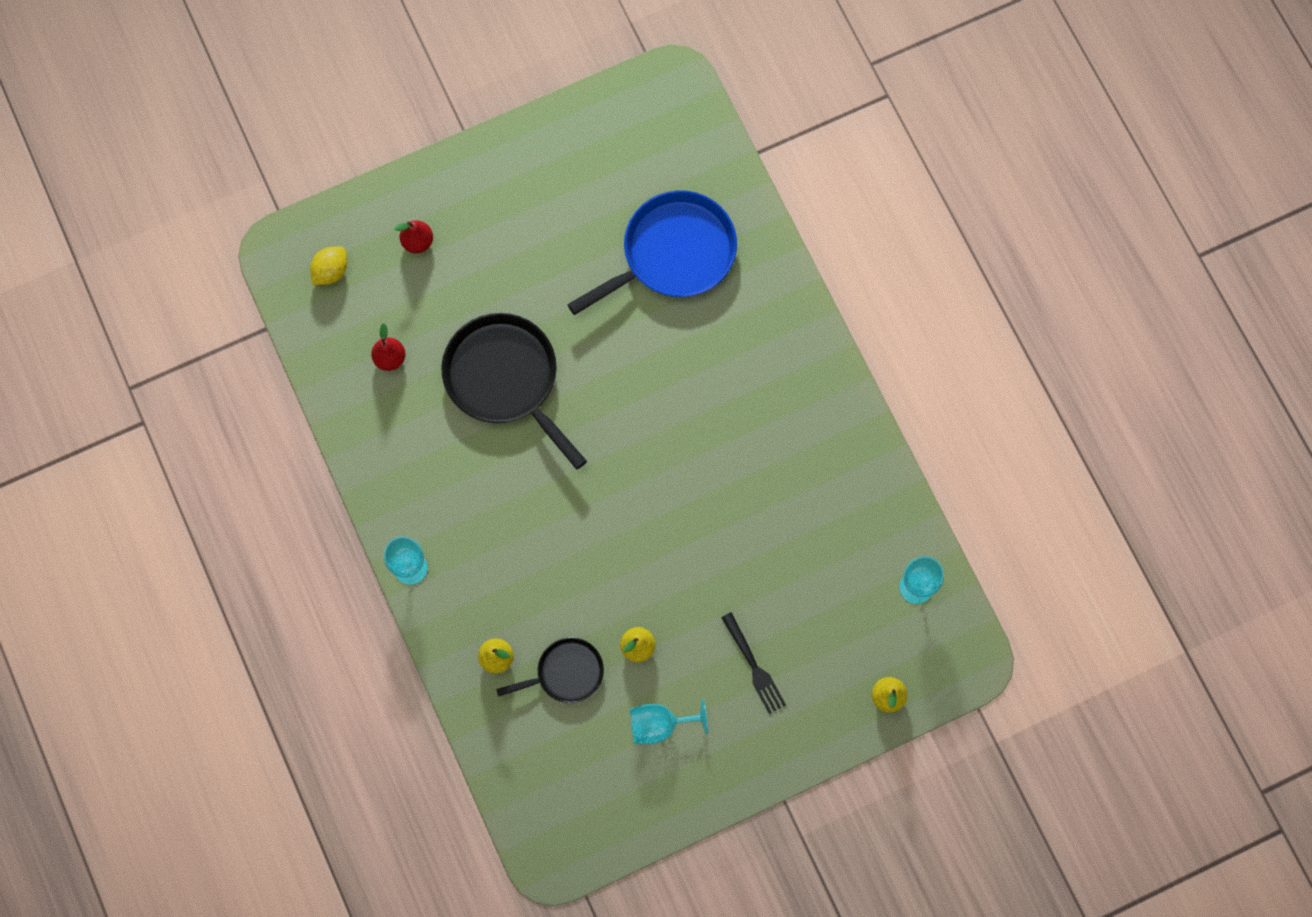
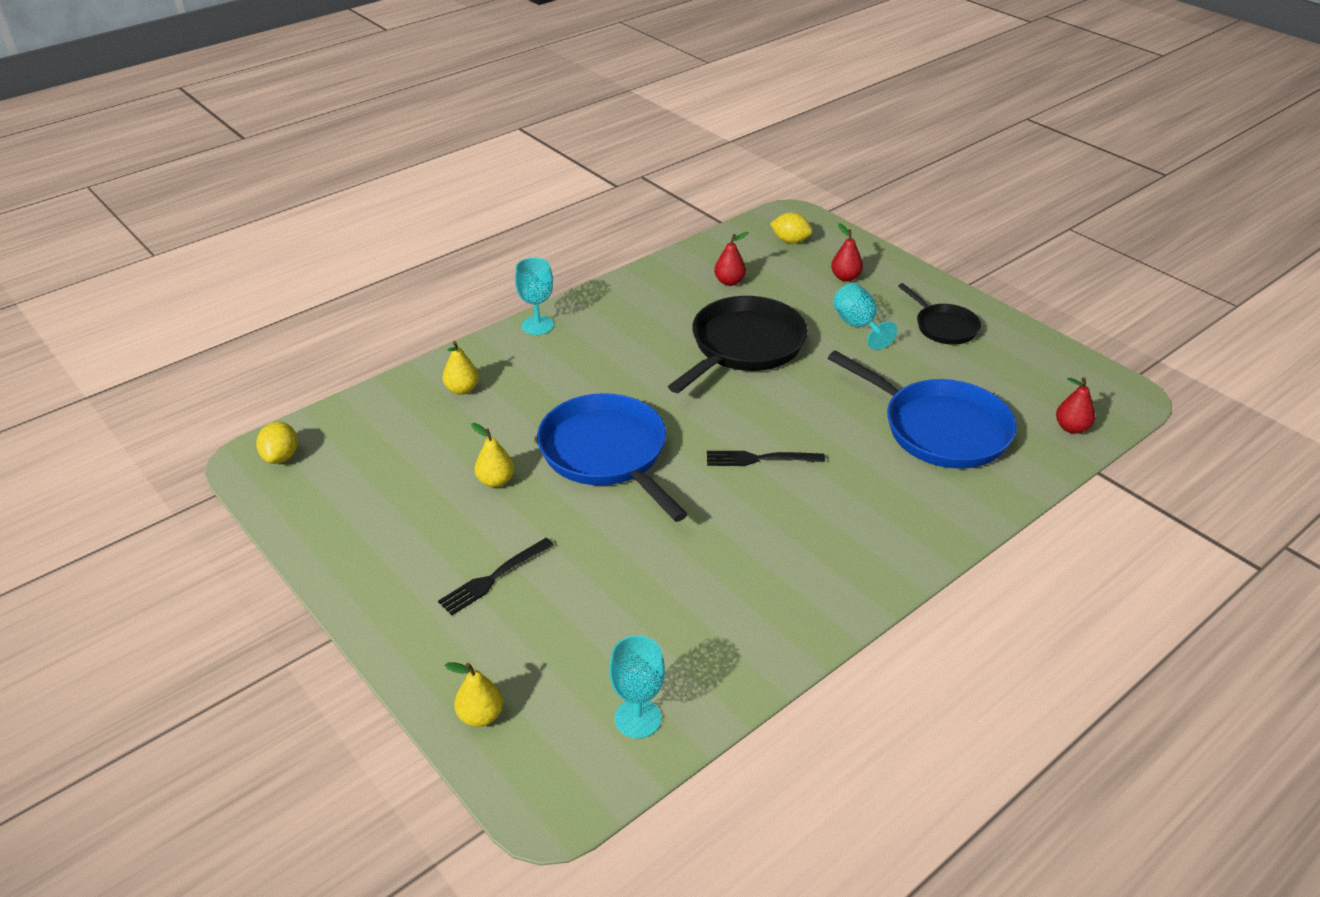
camera: 75 degrees right, 35 degrees down
(552, 834) = (281, 457): none -> yellow lemon
(566, 673) = (456, 436): black pan -> black pan (943, 327)
(628, 544) = (607, 454): none -> blue pan
(659, 724) = (410, 513): turquoise goblet -> turquoise goblet (858, 326)
(670, 417) = (760, 459): none -> black fork
(702, 146) = (1071, 428): none -> red pear

